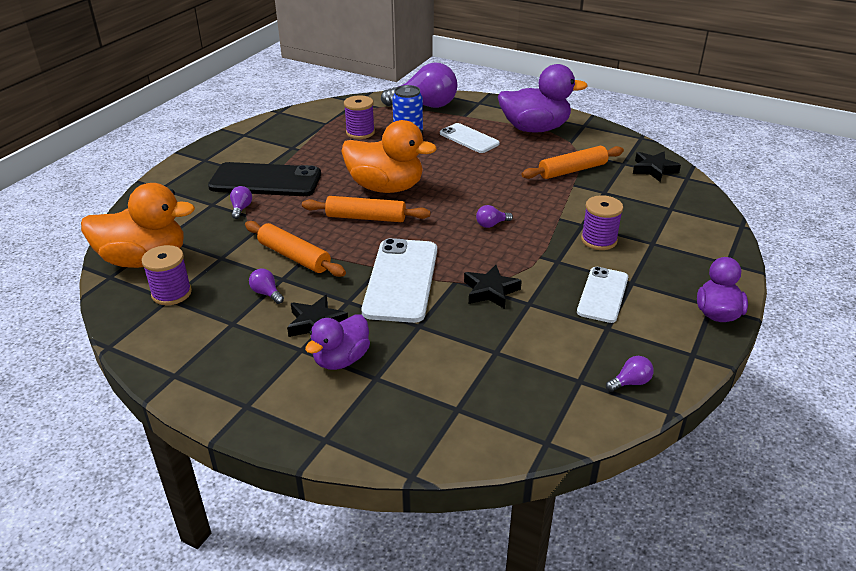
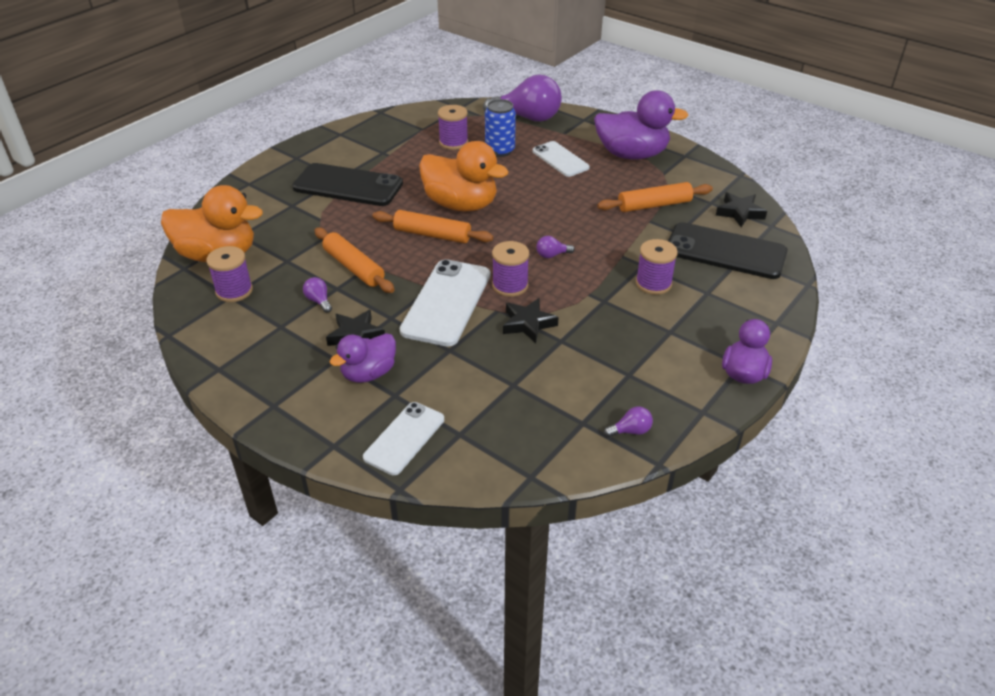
camera: 10 degrees right, 5 degrees up
(241, 208) = (318, 213): purple light bulb -> none
(460, 257) = (510, 285): none -> purple spool
(602, 295) = (636, 340): white phone -> white phone (404, 438)
(654, 205) = (725, 252): none -> black phone

